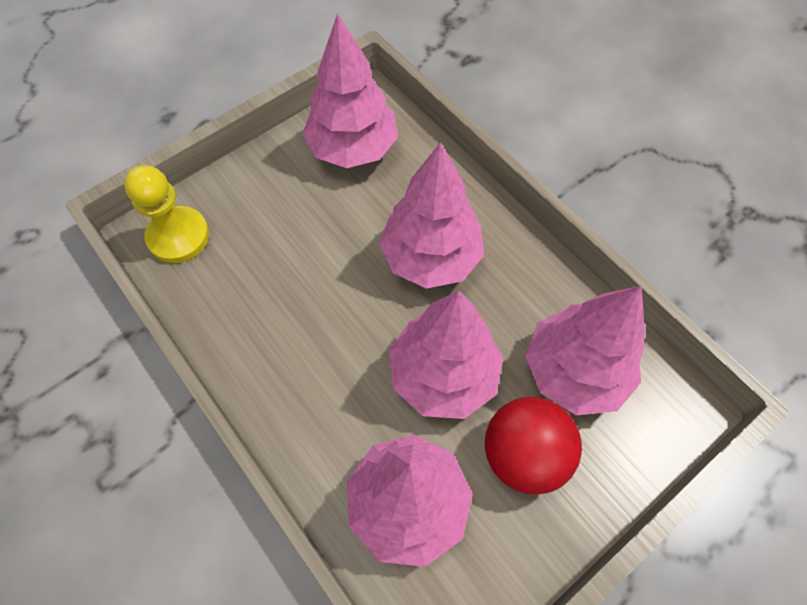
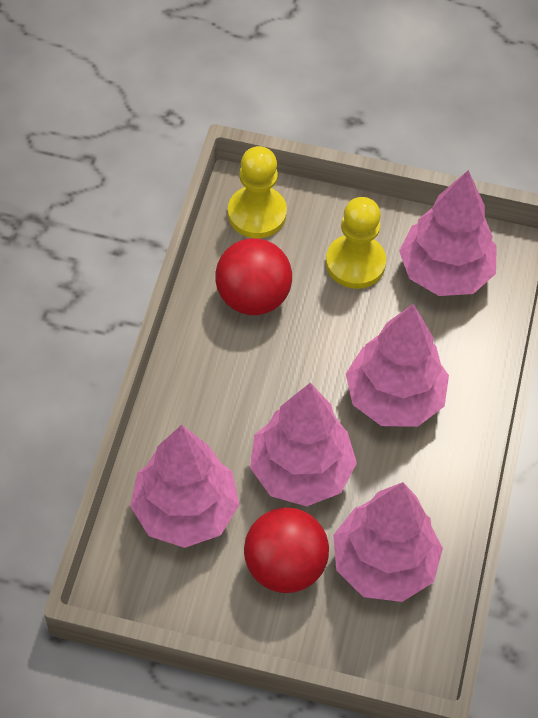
camera: 50 degrees right, 5 degrees down
(250, 294) = (253, 297): none -> red ball
(290, 200) = (355, 263): none -> yellow pawn

